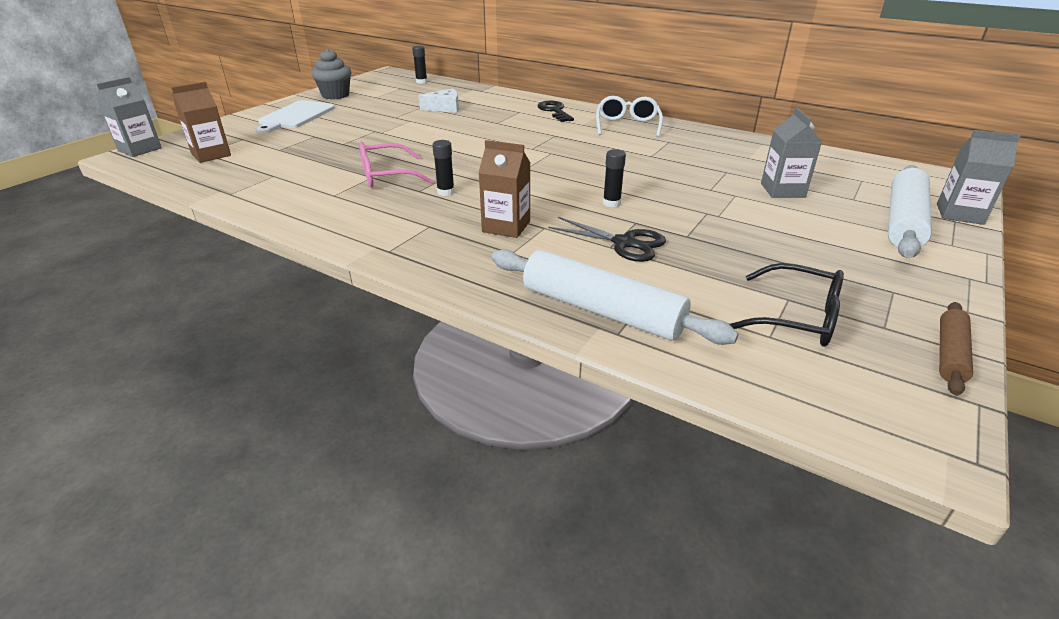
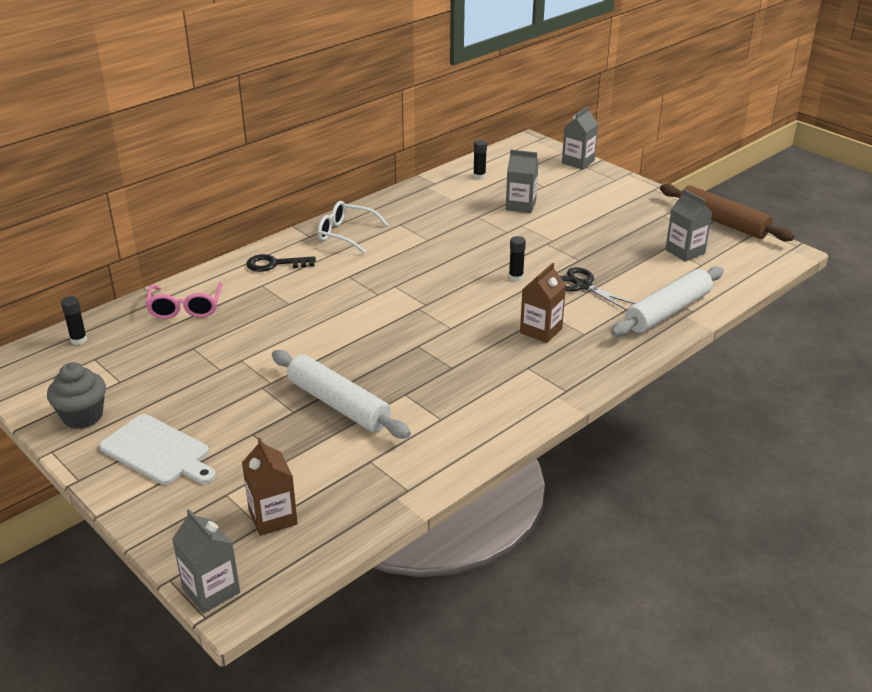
camera: 75 degrees left, 0 degrees up
(386, 176) = (406, 384): pink glasses -> pink glasses (185, 308)
(445, 108) = (211, 332): white cheese -> none
(446, 192) = (461, 353): black glue stick -> black glue stick (479, 176)
(624, 243) = (583, 285): black scissors -> black scissors turned 90 degrees counterclockwise
(796, 318) = (685, 251): black glasses -> grey carton
(903, 222) = (582, 182): white rolling pin -> white rolling pin (338, 404)
(949, 354) = (722, 222): brown rolling pin -> brown rolling pin, size x1.83

